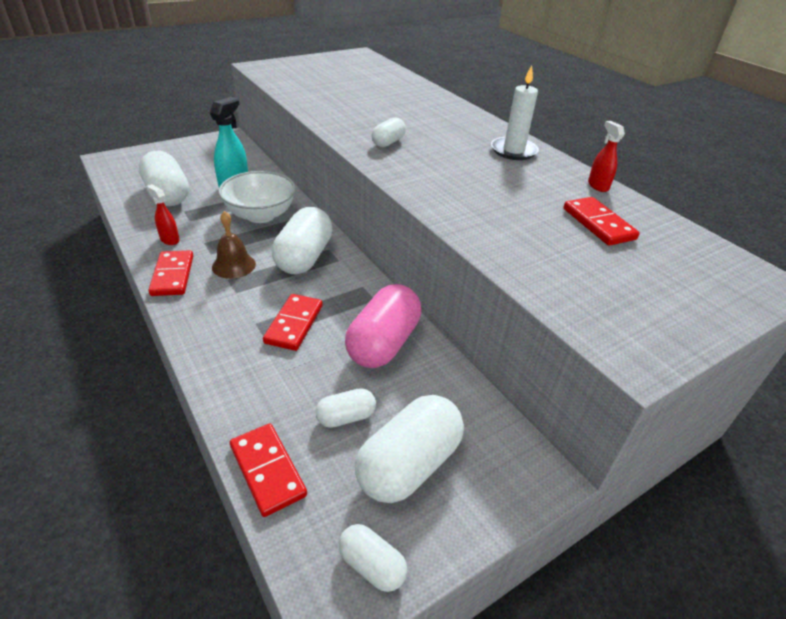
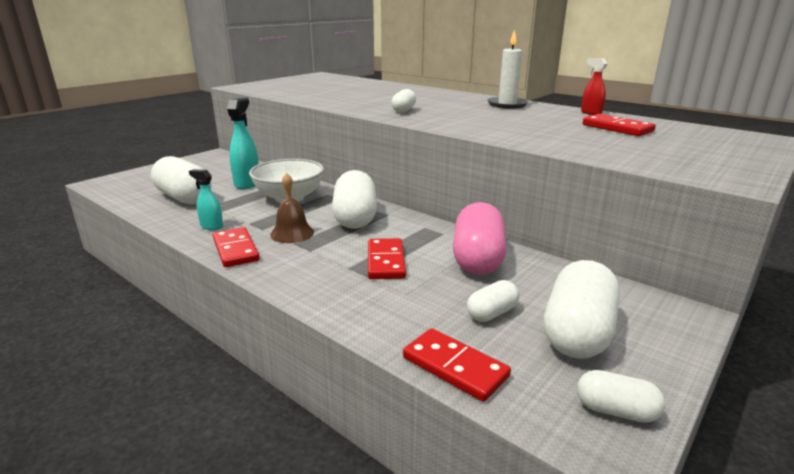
camera: 15 degrees left, 15 degrees down
(169, 239) = (211, 226): red spray bottle -> turquoise spray bottle

